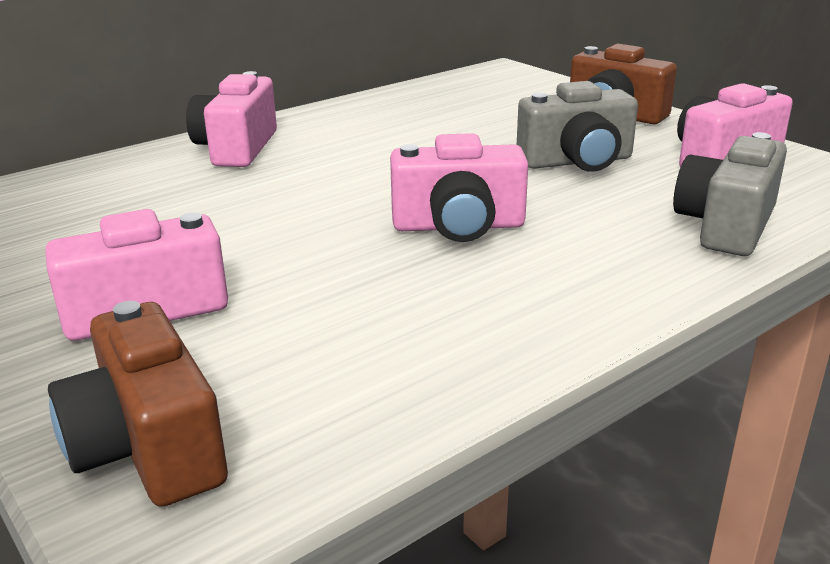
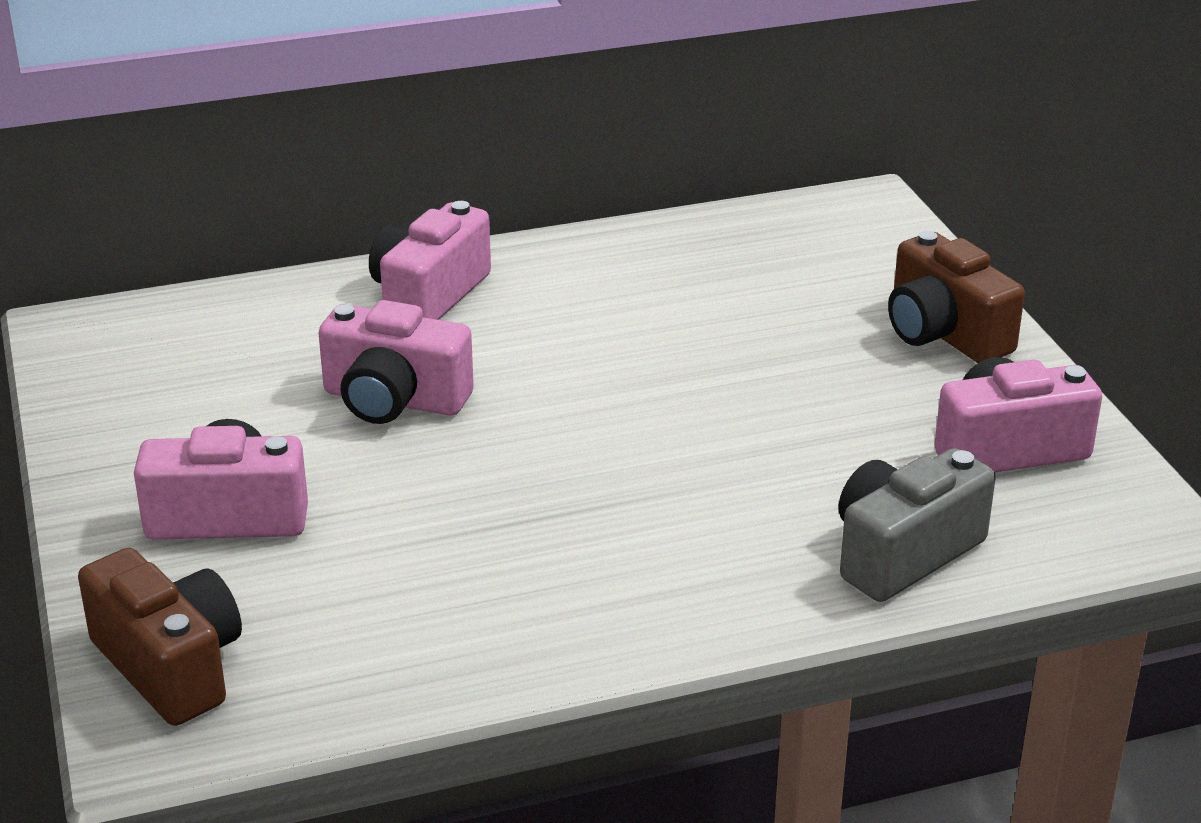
camera: 20 degrees right, 5 degrees up
(148, 447) = (170, 666): brown camera -> brown camera turned 150 degrees clockwise
(458, 226) = (599, 481): pink camera -> pink camera (394, 400)
(577, 161) = (819, 410): grey camera -> none

